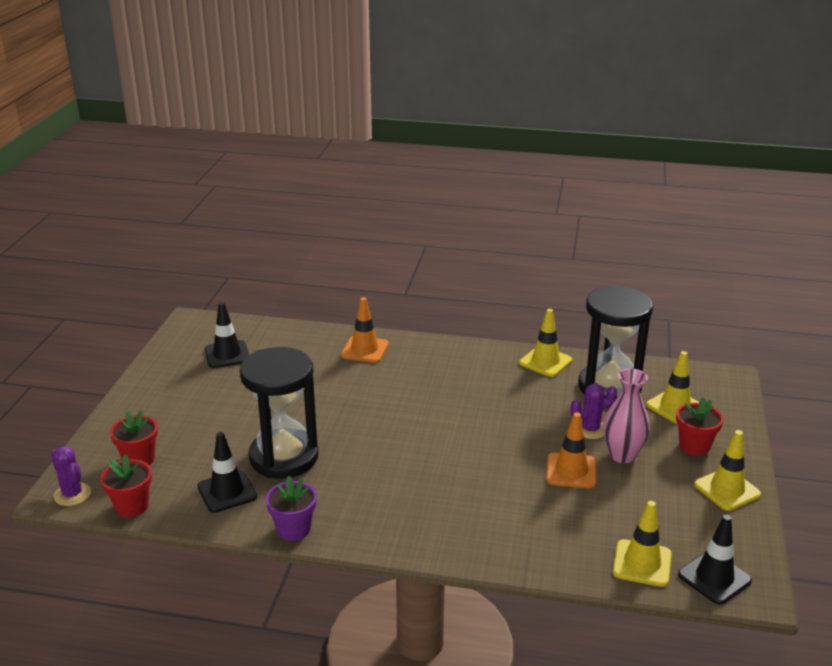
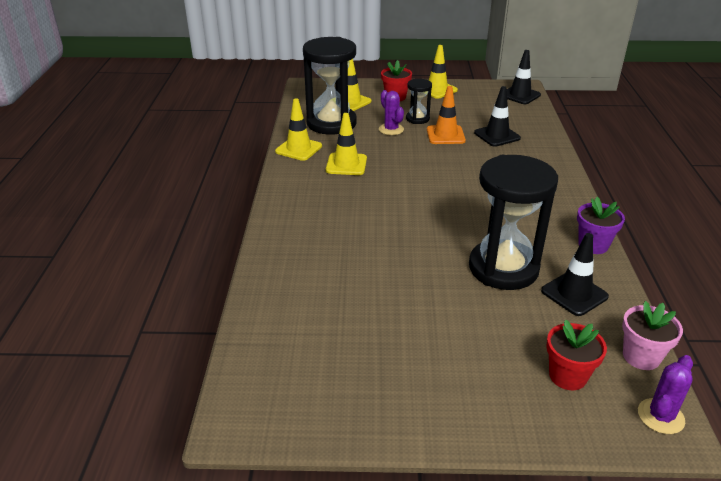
camera: 100 degrees left, 5 degrees up
(132, 506) = (641, 356): red flower pot -> pink flower pot
(227, 354) = (324, 356): black traffic cone -> black traffic cone (497, 135)
(364, 350) = (294, 246): orange traffic cone -> none
(622, 455) = (417, 119): pink vase -> black hourglass
(642, 563) = (523, 113): yellow traffic cone -> yellow traffic cone (346, 164)

